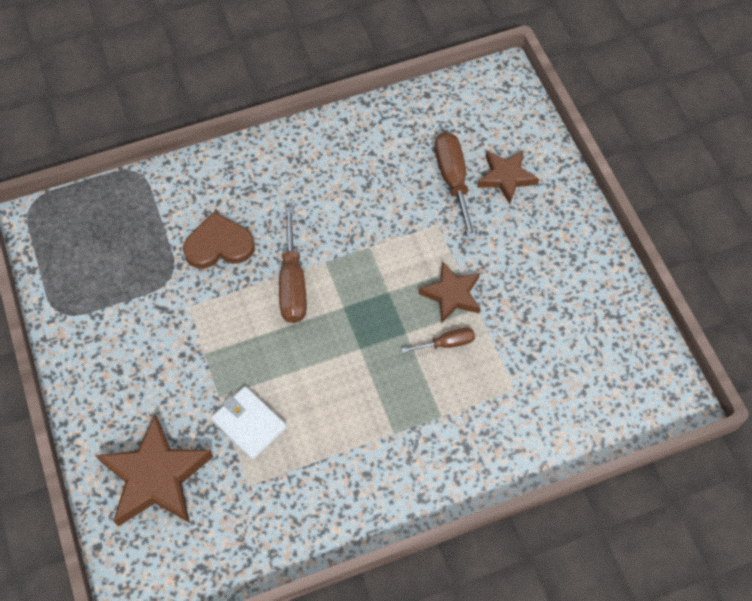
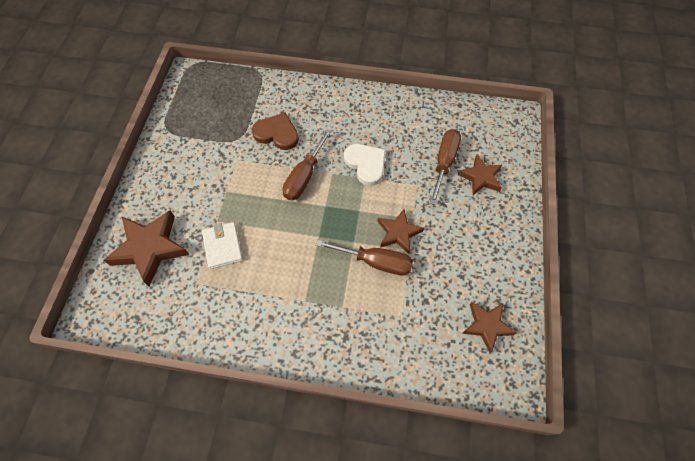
camera: 30 degrees right, 0 degrees up
(360, 229) = (366, 164): none -> white heart
(447, 343) = (375, 262): brown screwdriver -> brown screwdriver, size x1.76
(612, 349) = (487, 326): none -> brown star

